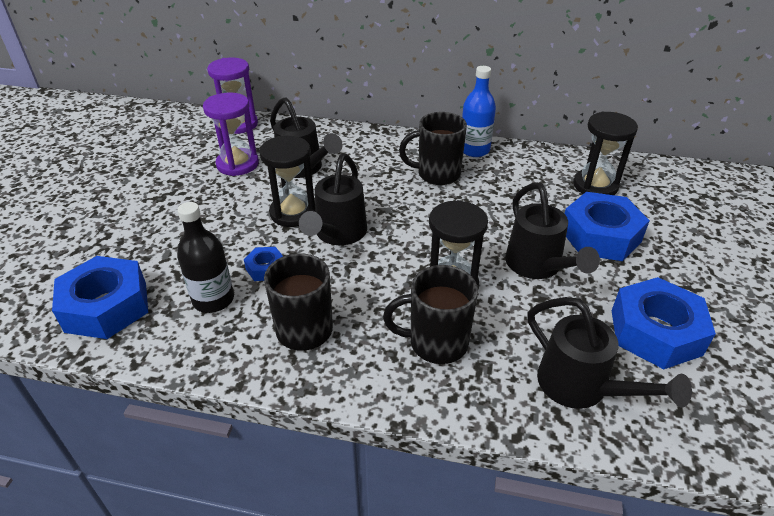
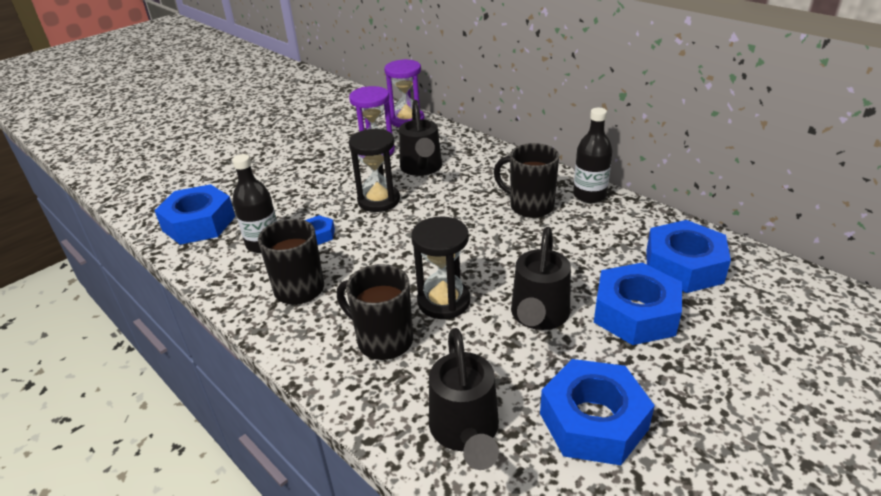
camera: 35 degrees right, 5 degrees down
(338, 234) = (395, 228): black watering can -> none
(474, 150) = (589, 195): blue bottle -> black bottle
(595, 186) = (683, 266): black hourglass -> blue nut

